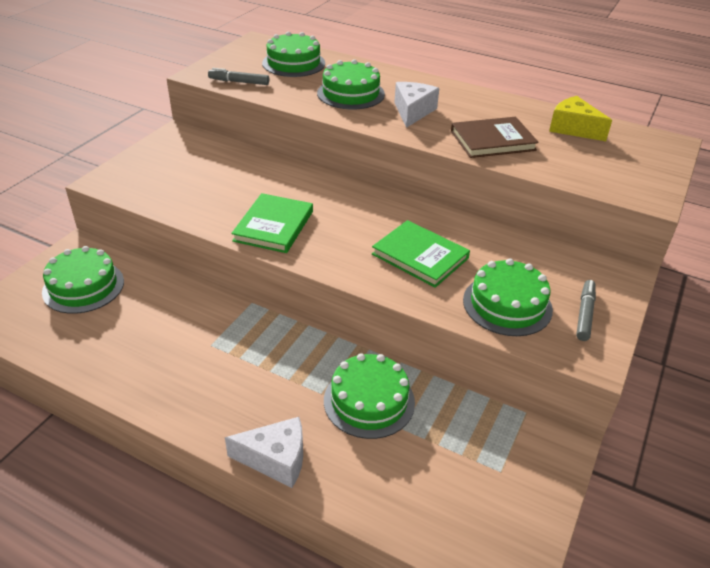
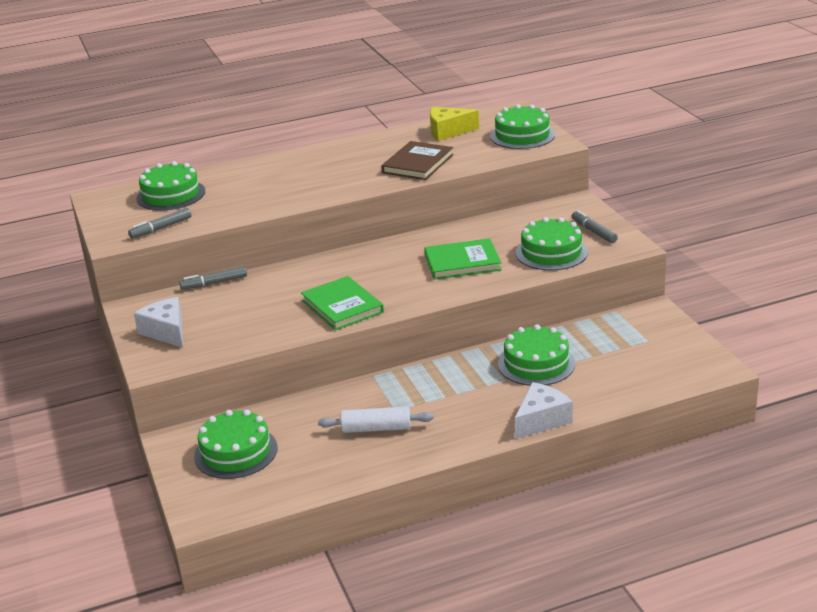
camera: 45 degrees left, 10 degrees down
(173, 348) = (376, 428): none -> white rolling pin
(246, 149) = (214, 283): none -> grey marker
(350, 93) = (264, 189): green cake -> green cake (522, 135)
(412, 112) = (332, 176): white cheese -> white cheese (166, 332)

